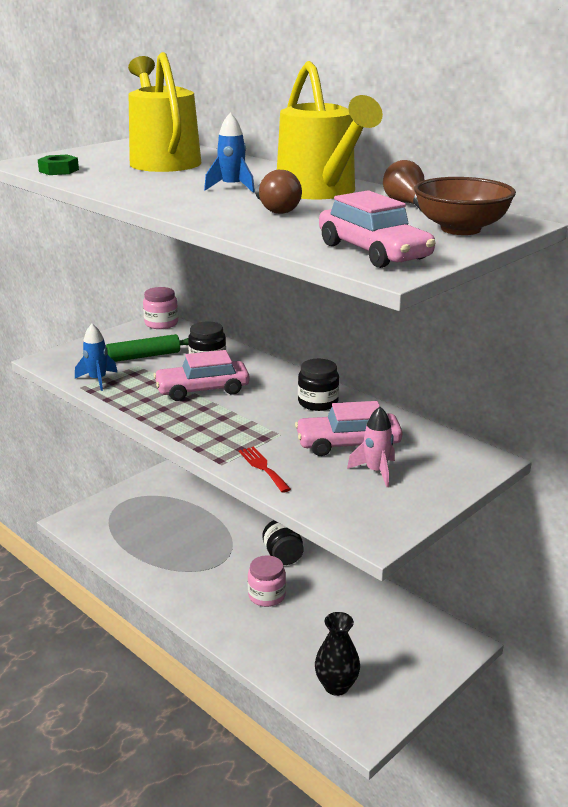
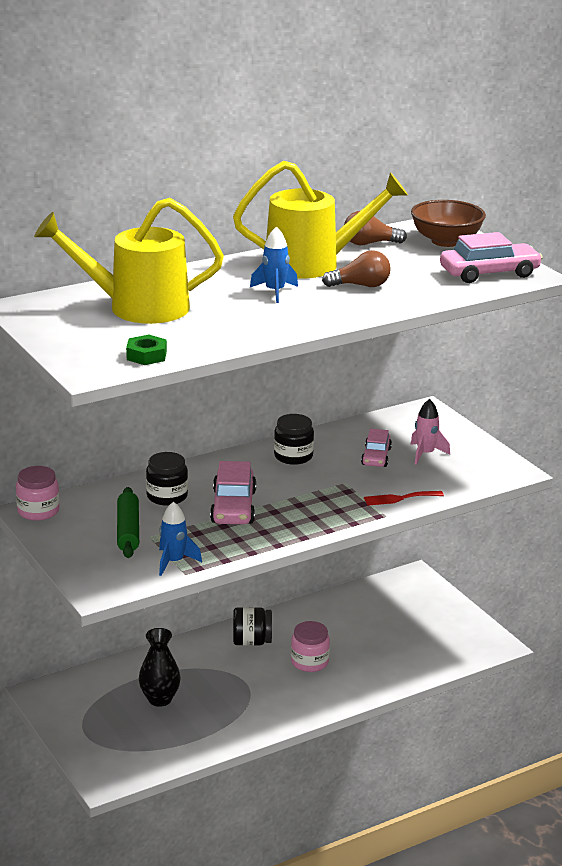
camera: 75 degrees left, 0 degrees up
(336, 686) = (442, 647): black vase -> black vase (160, 699)
(348, 444) = (376, 457): pink car -> pink car, size x0.64

